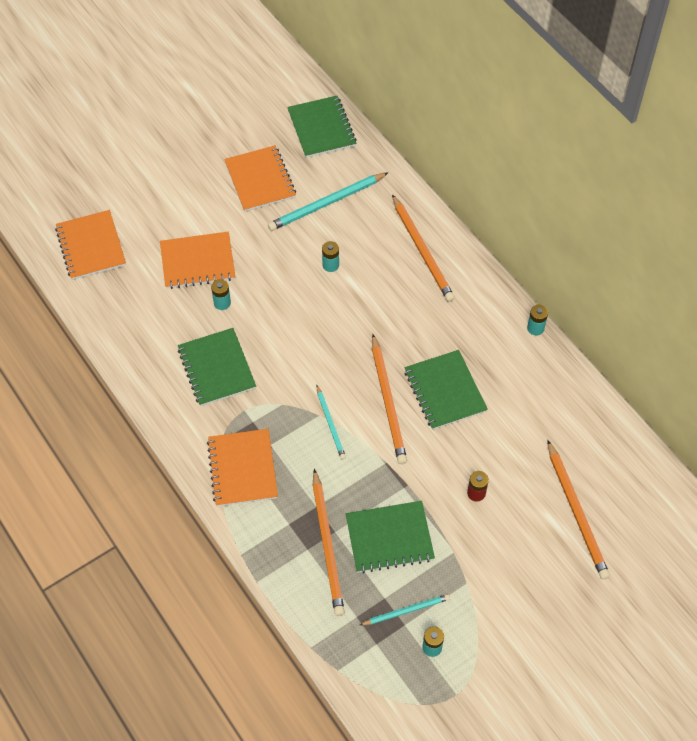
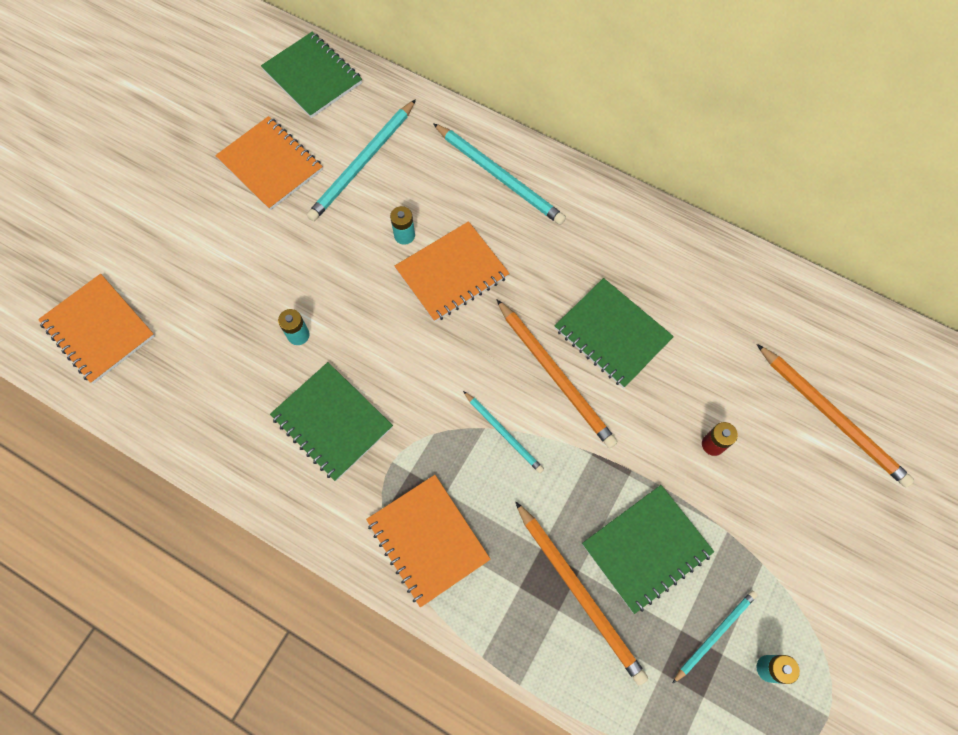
camera: 25 degrees left, 10 degrees up
(197, 262) = (243, 295): orange notebook -> orange notebook (452, 273)
(422, 251) = (499, 176): orange pencil -> turquoise pencil
(535, 328) = (670, 217): turquoise battery -> none

